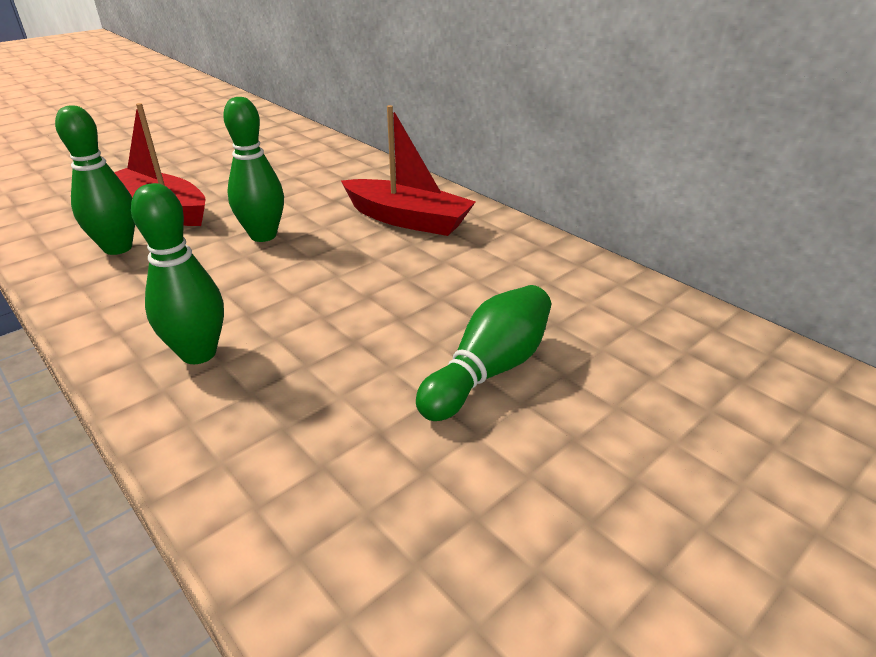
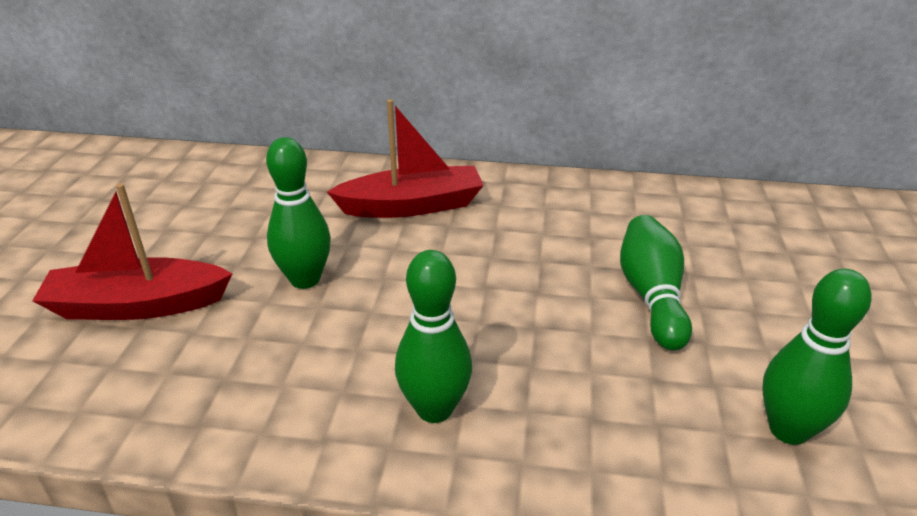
camera: 40 degrees left, 0 degrees up
(118, 248) = (166, 366): green bowling pin -> green bowling pin (788, 430)

